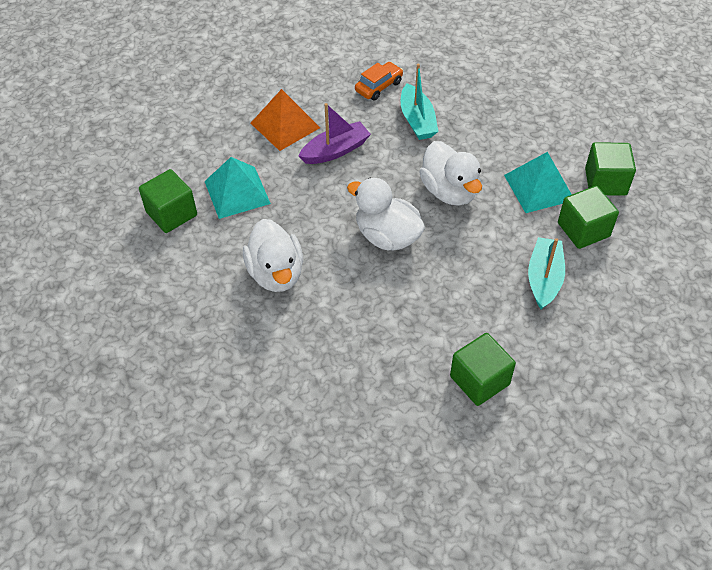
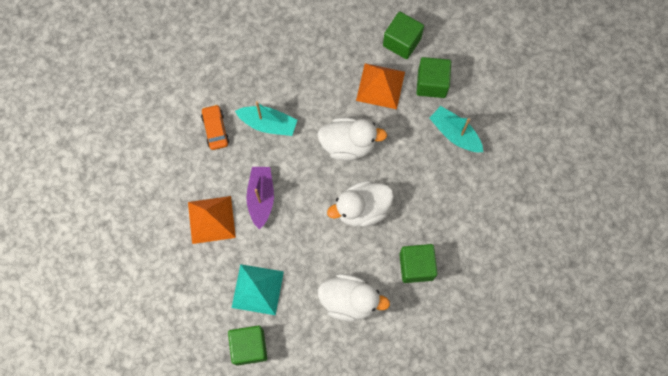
camera: 60 degrees left, 20 degrees up
(479, 380) = (505, 222): green cube -> green cube (416, 266)
(539, 187) = (380, 86): turquoise pyramid -> orange pyramid

